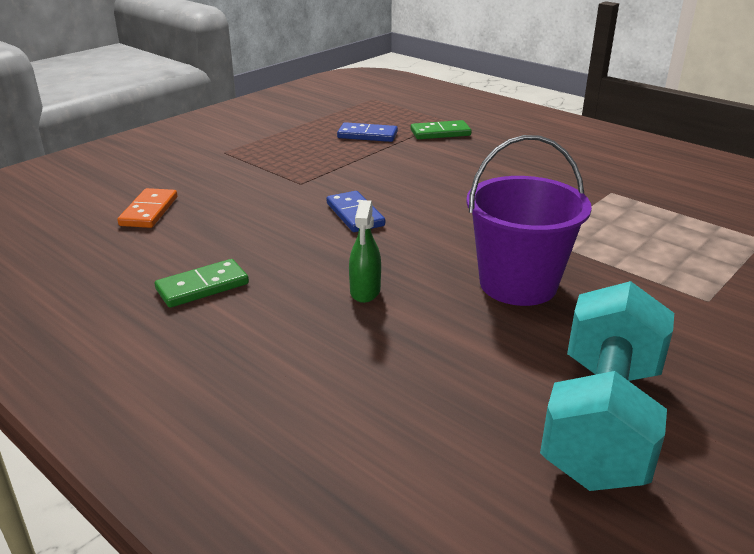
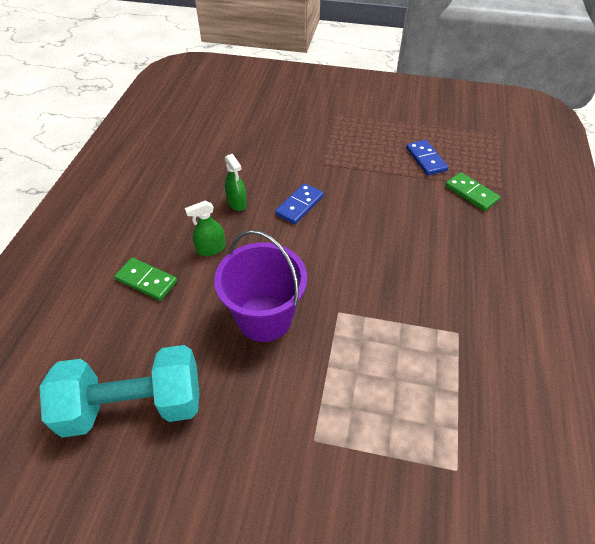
camera: 60 degrees right, 20 degrees up
(149, 211) = (240, 127): orange domino -> none
(202, 286) = (177, 185): green domino -> green domino (147, 280)
(299, 251) = (237, 203): none -> green spray bottle

